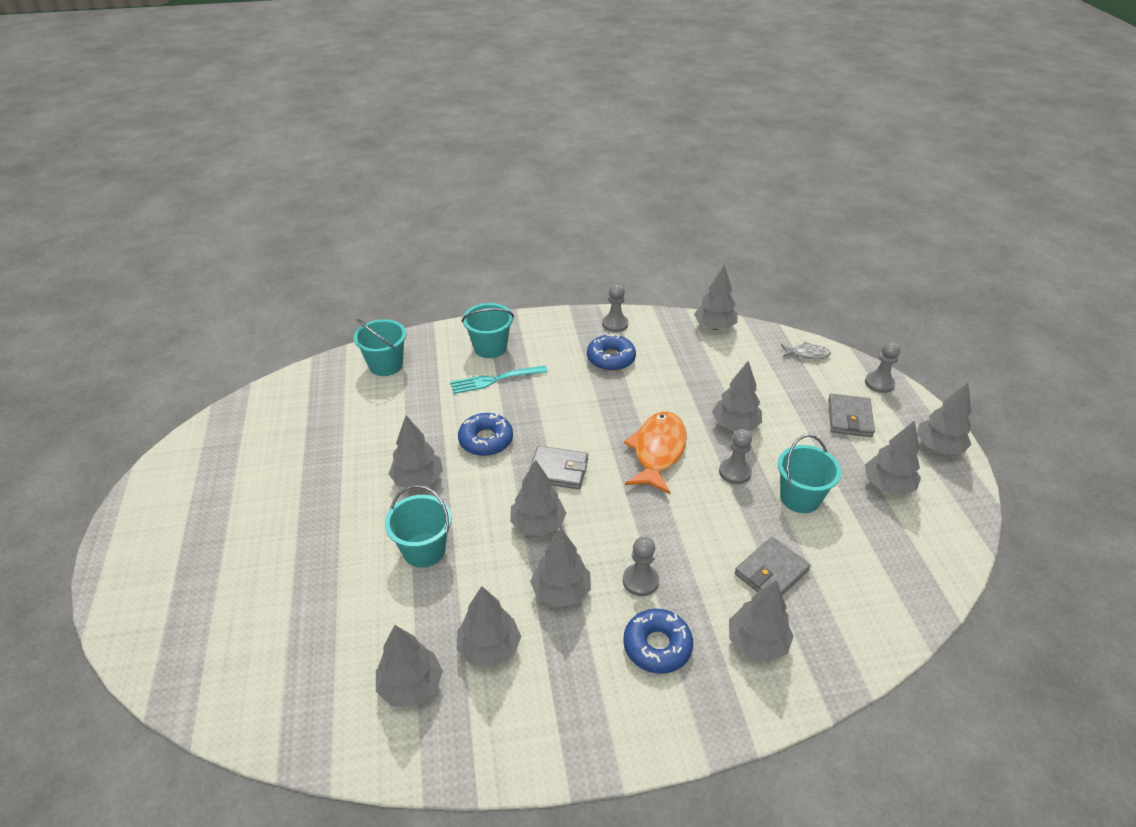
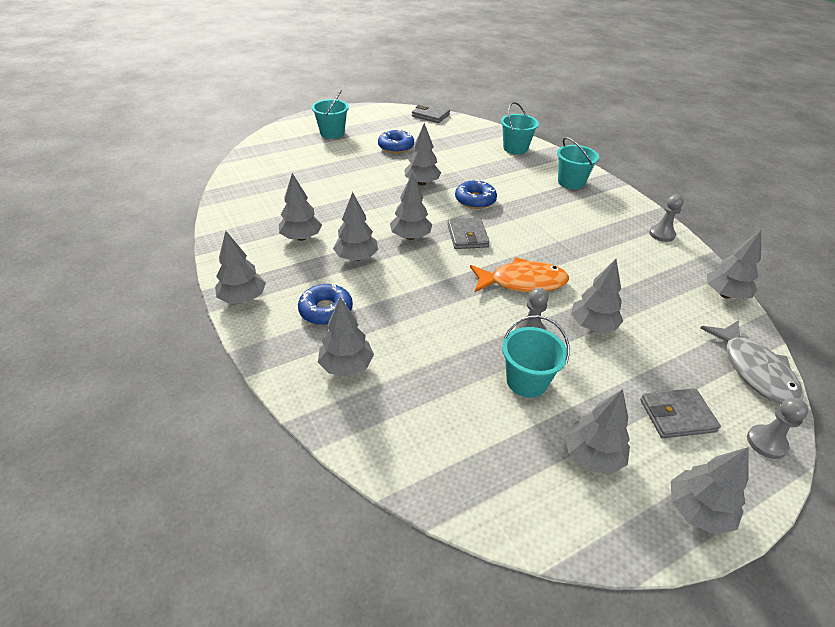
camera: 70 degrees right, 0 degrees up
(411, 686) = (267, 216): grey tree -> grey tree (243, 298)
(424, 550) = (366, 198): turquoise bucket -> turquoise bucket (332, 133)
(495, 379) = (539, 191): turquoise fork -> none
(611, 358) = (614, 239): blue donut -> blue donut (396, 147)
(640, 581) = (381, 293): grey pawn -> none
(771, 572) = (424, 368): grey wallet -> grey wallet (430, 115)
(807, 354) = (754, 370): grey fish -> grey fish, size x1.96

